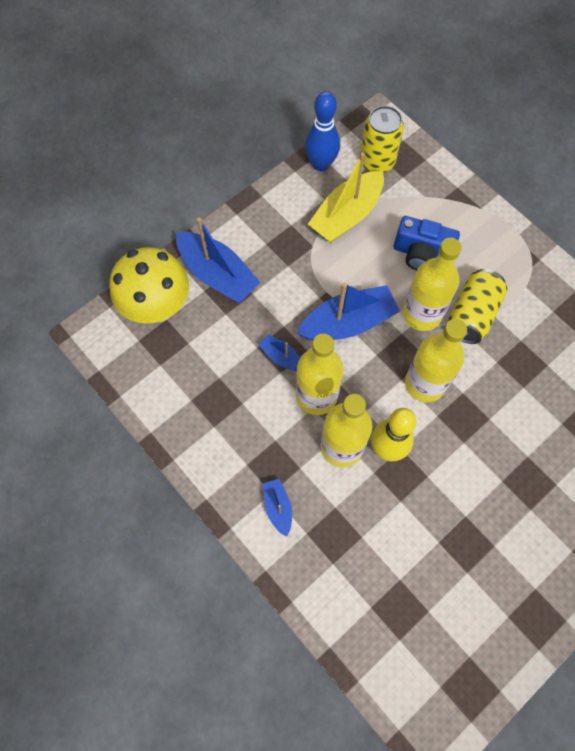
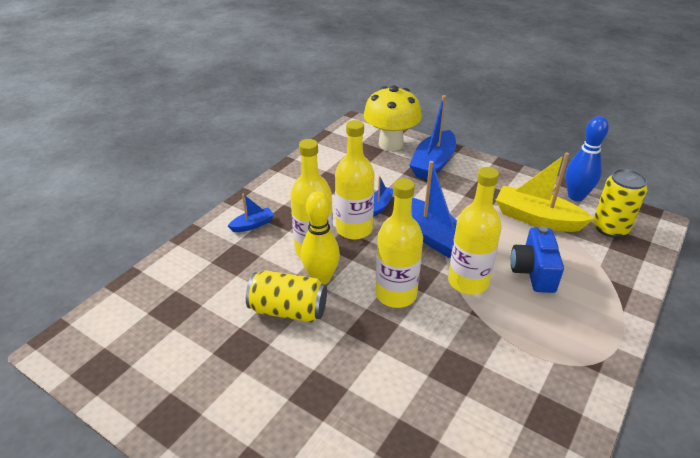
camera: 75 degrees right, 30 degrees down
(472, 314) = (490, 319): yellow can -> yellow can (288, 310)

